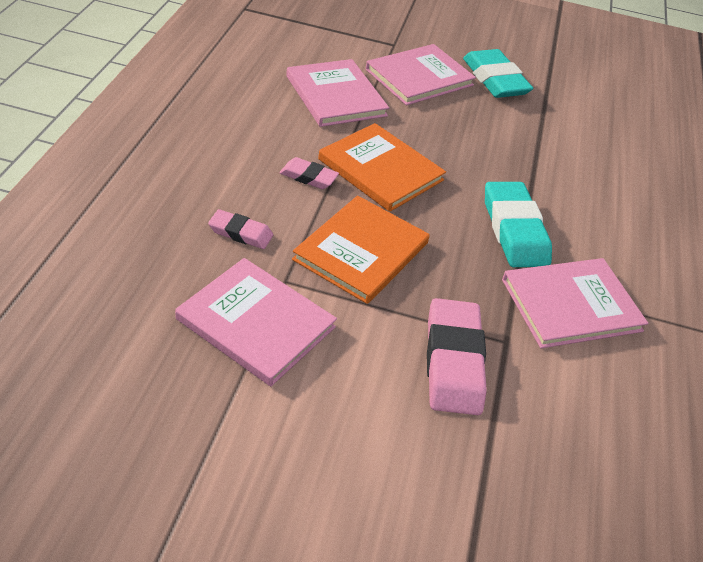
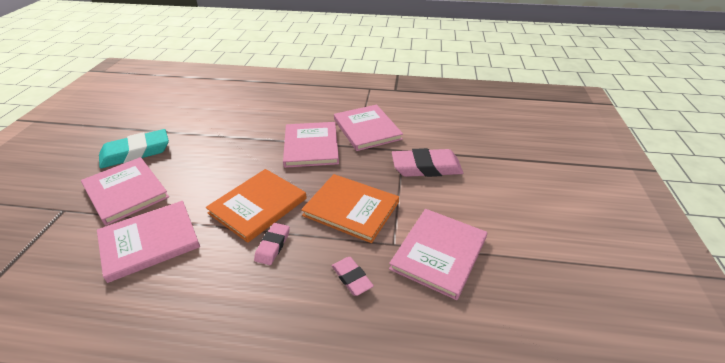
camera: 90 degrees left, 5 degrees down
(240, 233) = (352, 278): pink eraser -> pink eraser turned 45 degrees counterclockwise
(514, 230) = (311, 146): turquoise eraser -> pink book

